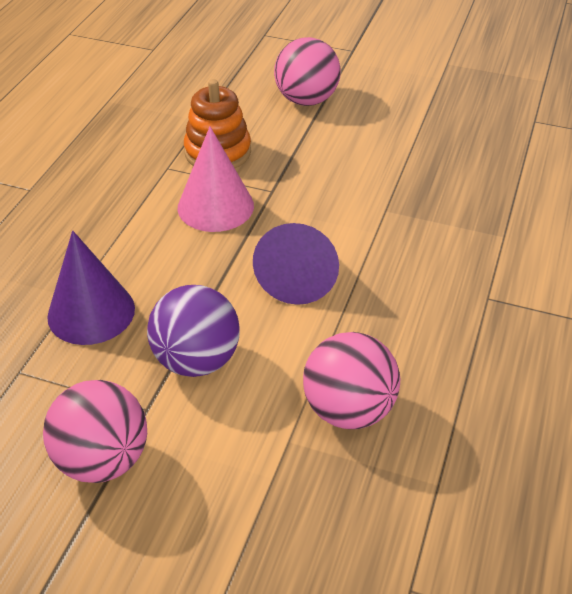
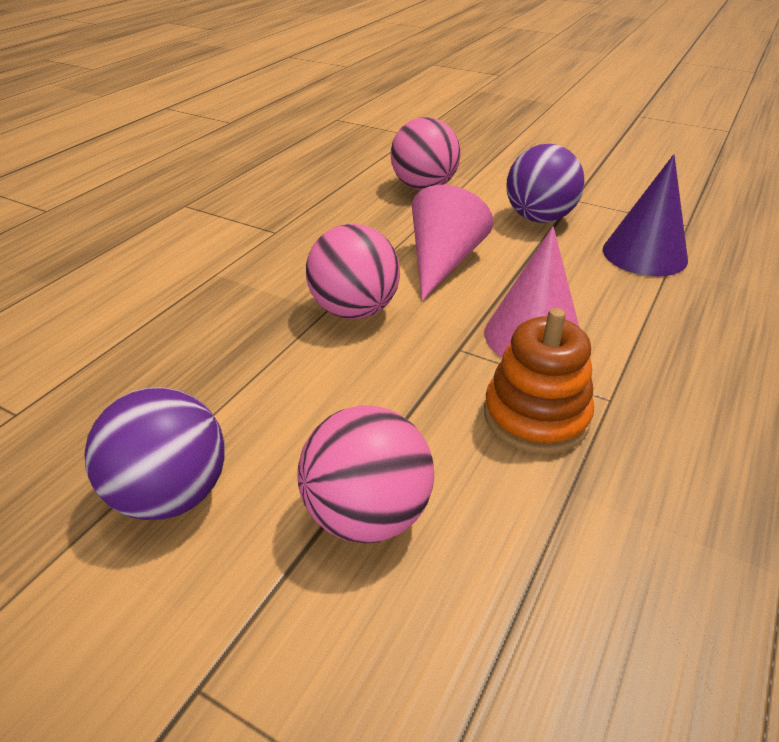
camera: 170 degrees left, 5 degrees down
(103, 459) = (597, 182): pink ball -> pink ball (354, 310)
(299, 275) = (443, 262): purple cone -> pink cone
(410, 97) = (171, 494): none -> purple ball

